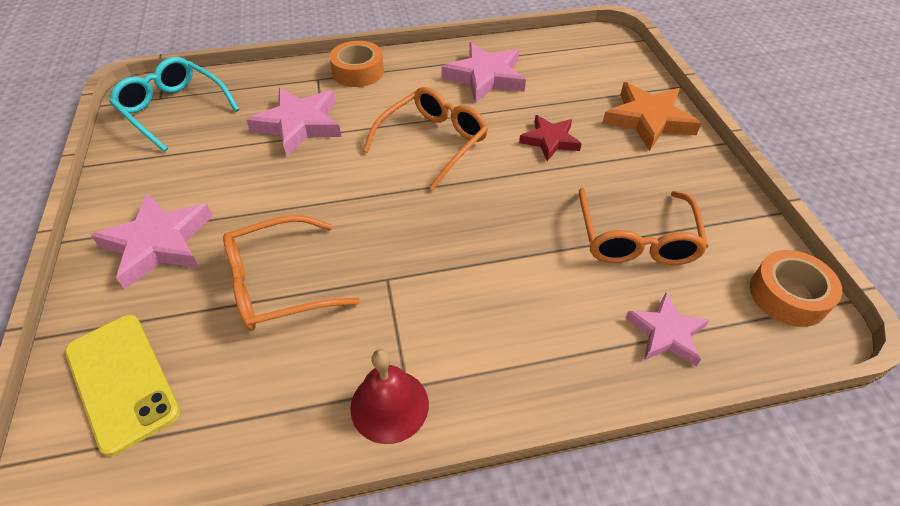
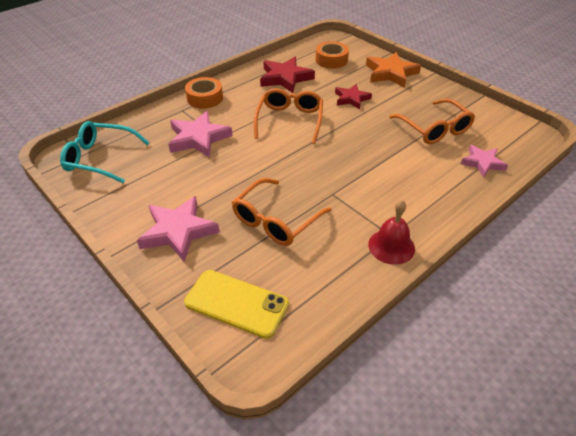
camera: 30 degrees left, 5 degrees down
(485, 77) = (285, 78): pink star -> red star
(788, 295) = (516, 128): orange tape -> orange tape (331, 60)

